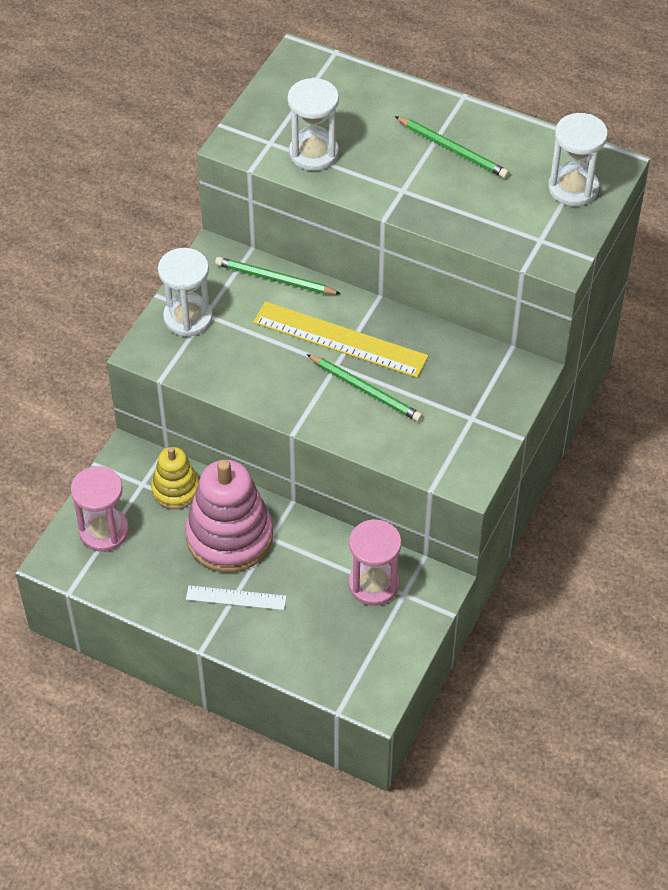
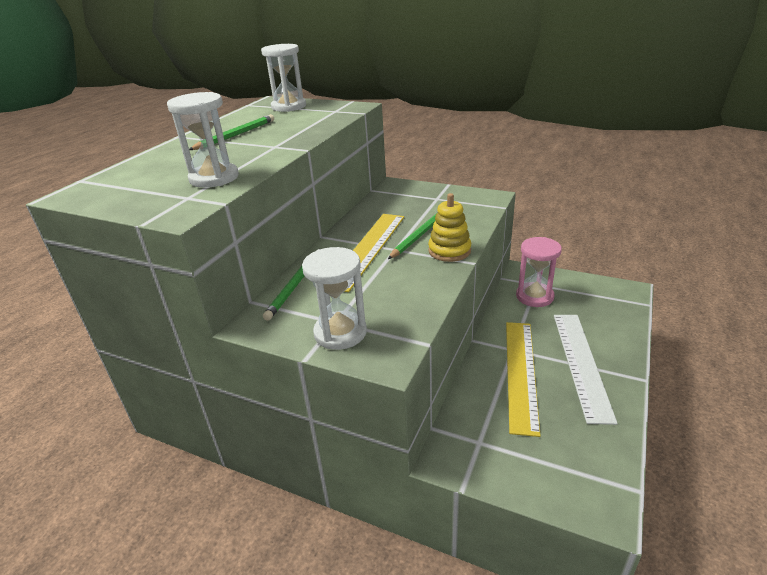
camera: 90 degrees left, 20 degrees down
(104, 531) = (549, 468): pink hourglass -> none
(176, 490) = (480, 414): yellow stacking toy -> yellow stacking toy (449, 251)
(229, 536) = (521, 373): pink stacking toy -> yellow ruler
(236, 598) = (581, 363): white ruler -> white ruler, size x1.84

